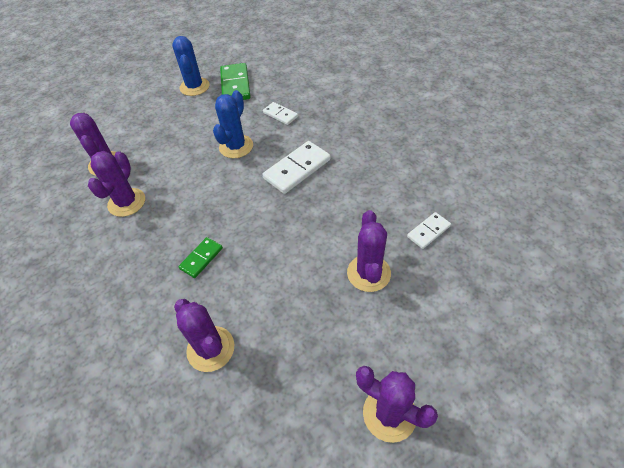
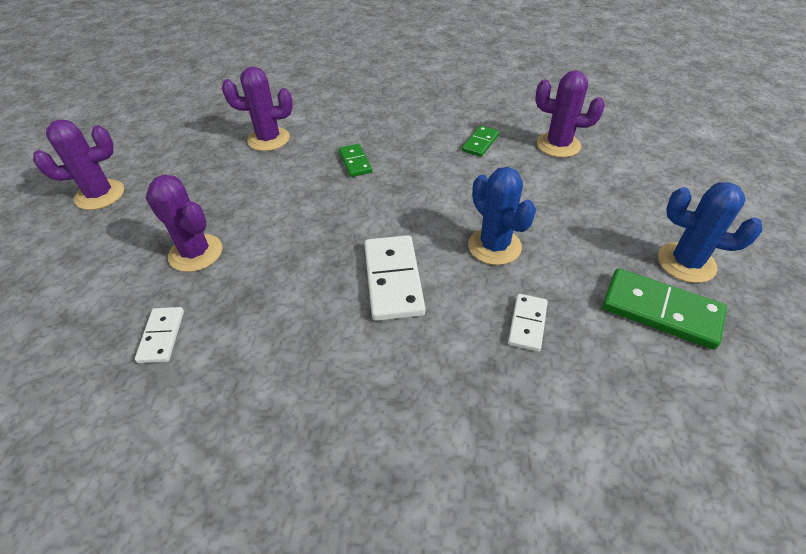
camera: 125 degrees right, 5 degrees down
(127, 202) = (480, 143): purple cactus -> green domino
(280, 115) = (527, 323): white domino -> white domino turned 60 degrees counterclockwise

